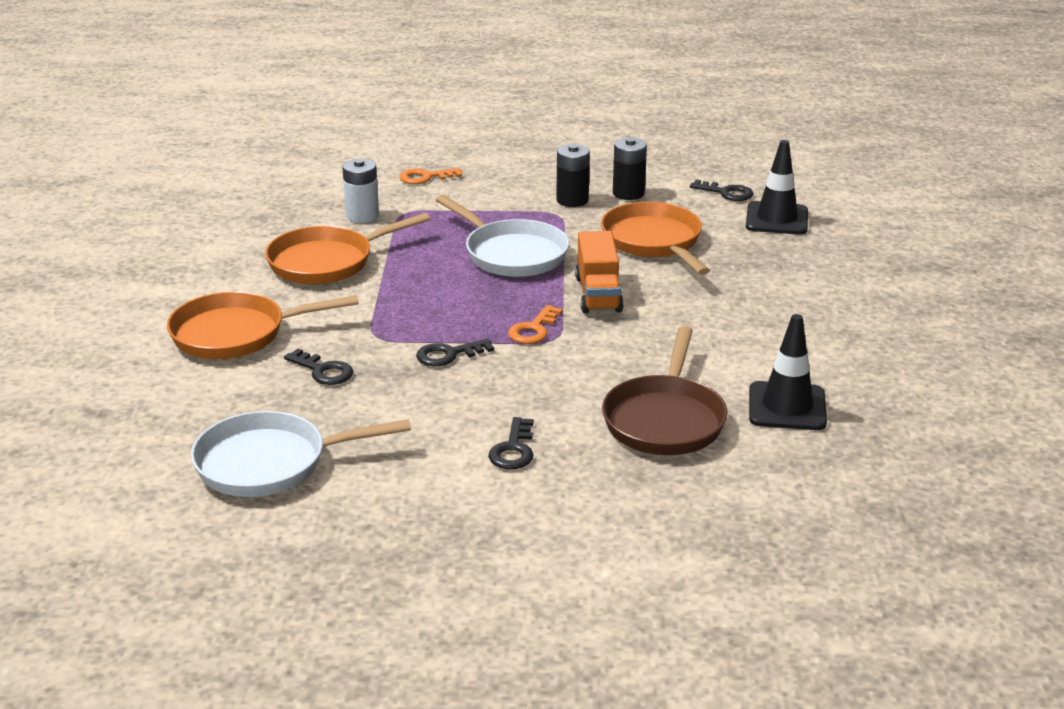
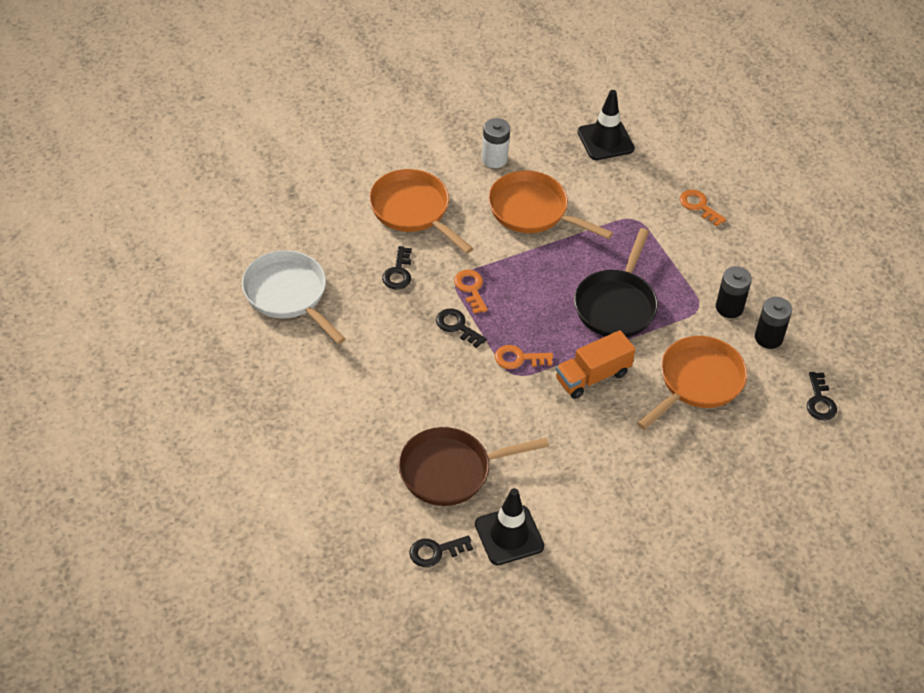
camera: 60 degrees right, 20 degrees up
(362, 216) = (612, 198): white battery -> white battery (494, 159)
(400, 330) = (471, 289): none -> orange key
(511, 254) = (616, 305): white pan -> black pan
(513, 450) = (369, 404): black key -> black key (435, 551)
(776, 219) = (796, 449): black traffic cone -> black traffic cone (605, 140)

